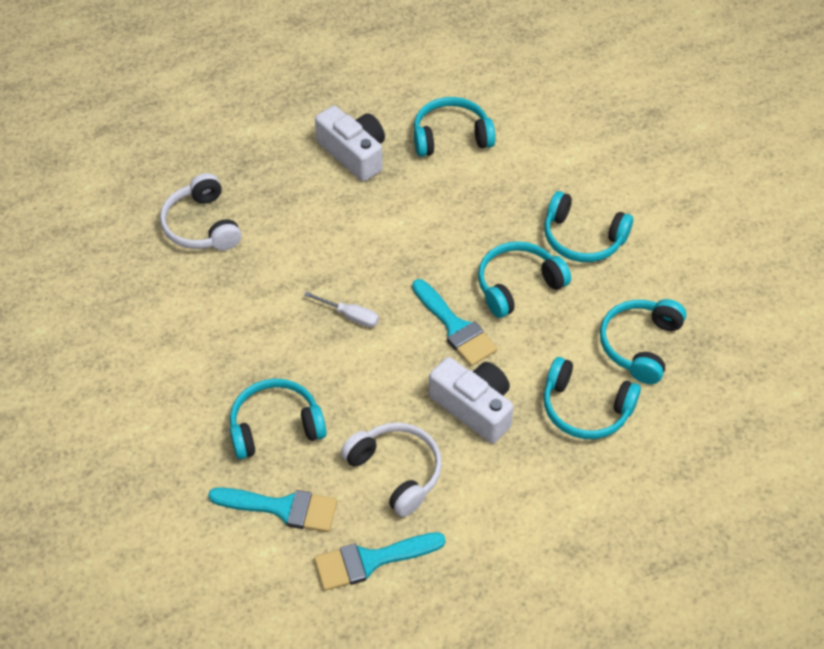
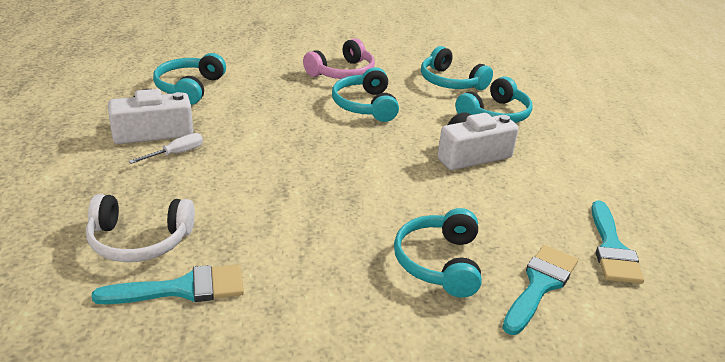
camera: 70 degrees left, 20 degrees down
(350, 316) = (336, 184): white screwdriver -> white screwdriver (176, 153)
(396, 471) = (520, 208): white headphones -> none
(455, 327) = (387, 140): turquoise brush -> turquoise brush (183, 288)
(582, 238) = (342, 72): turquoise headphones -> pink headphones

